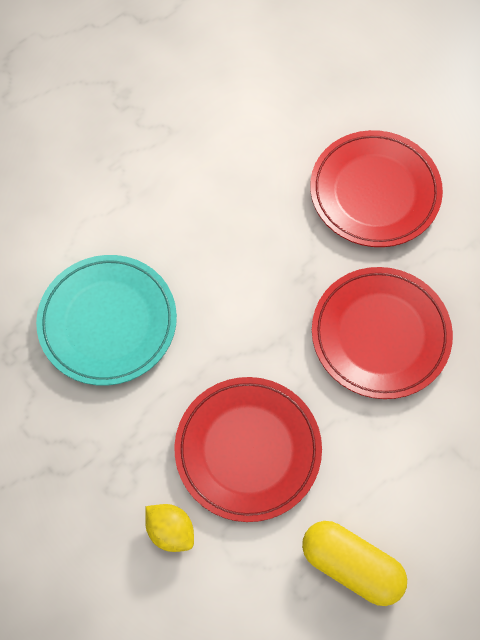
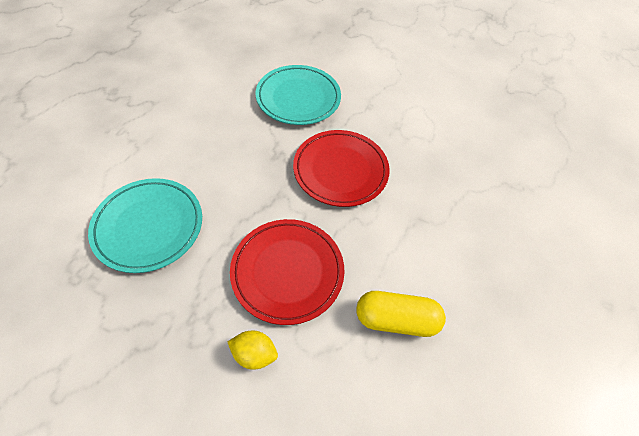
camera: 30 degrees left, 10 degrees down
(374, 192) = (298, 98): red plate -> turquoise plate

